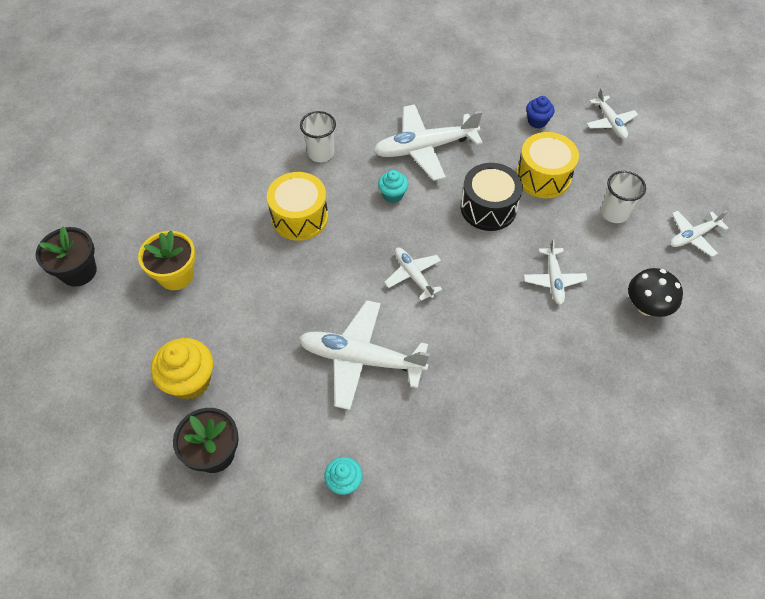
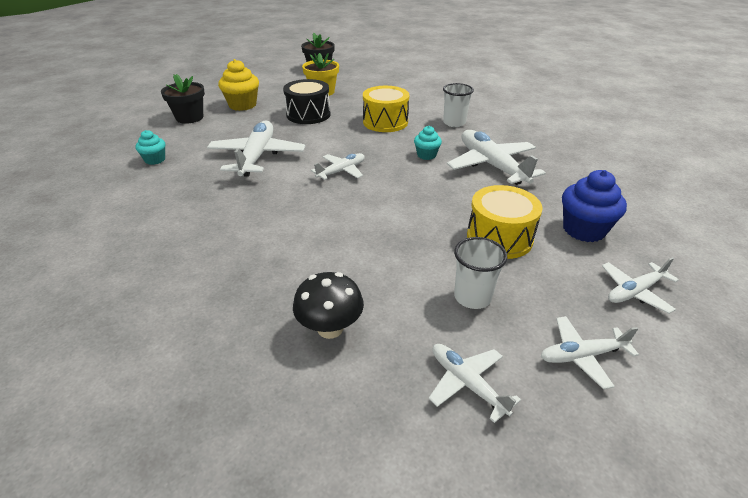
camera: 80 degrees right, 20 degrees down
(488, 208) = (435, 204): black drum -> black drum (308, 114)
(537, 121) = (583, 230): blue cupcake -> blue cupcake, size x1.71
(553, 280) = (355, 250): white plane -> white plane (582, 356)

